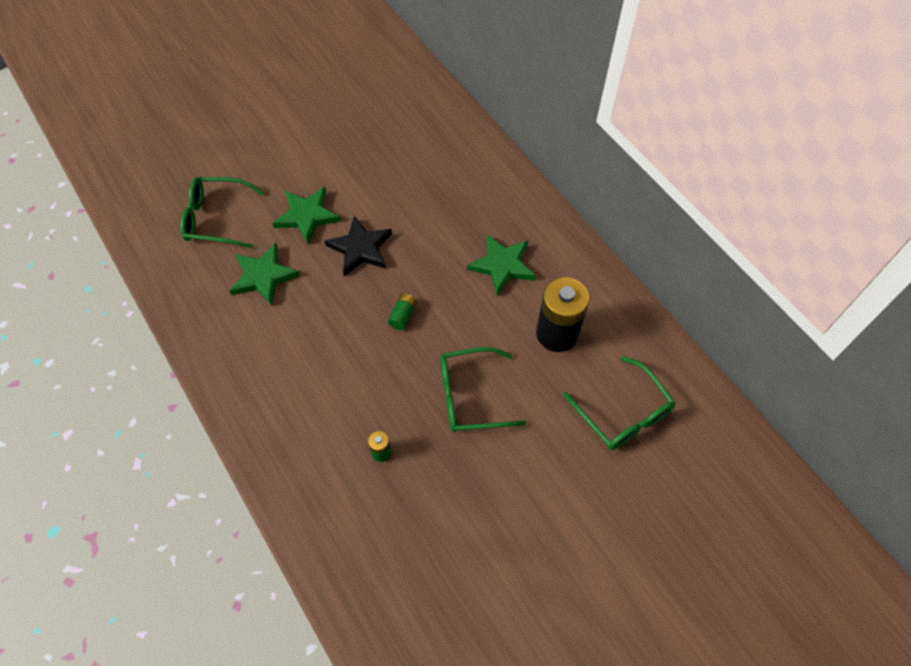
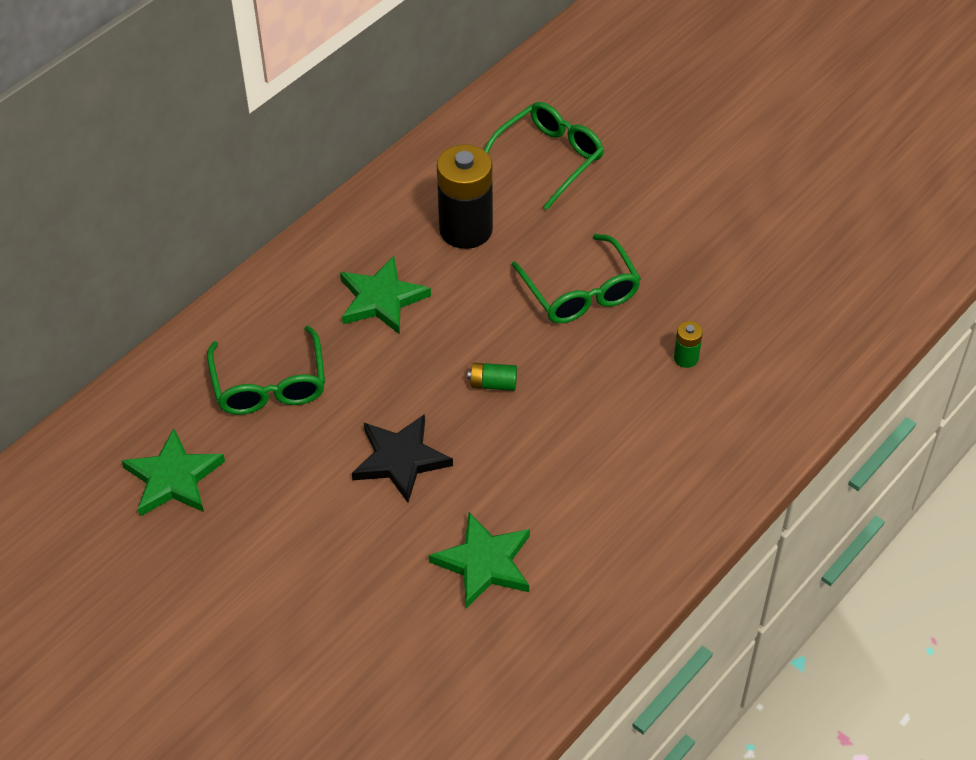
camera: 105 degrees left, 10 degrees down
(215, 218) = (400, 665): green glasses -> green glasses (269, 385)
(307, 216) = (361, 543): green star -> green star (173, 478)

